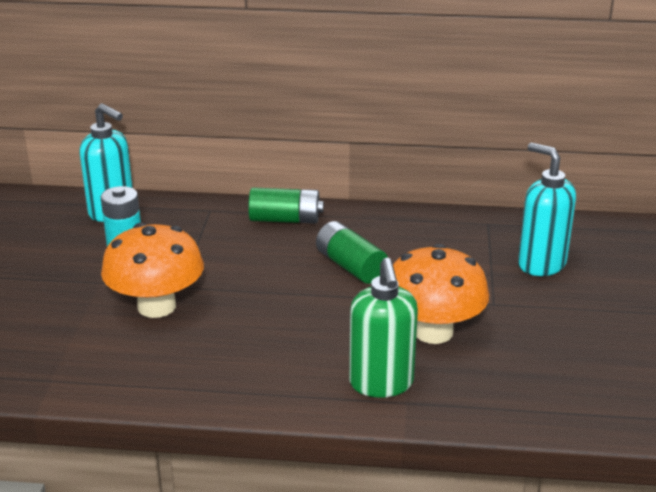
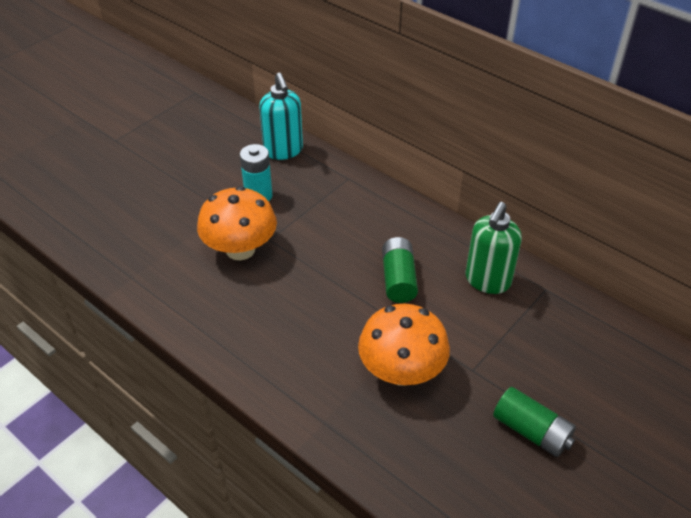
camera: 35 degrees right, 15 degrees up
(285, 219) = (392, 212): green battery -> green battery (531, 431)
(381, 383) = (322, 396): green soap dispenser -> green soap dispenser (487, 281)
(541, 264) = (549, 352): turquoise soap dispenser -> none

